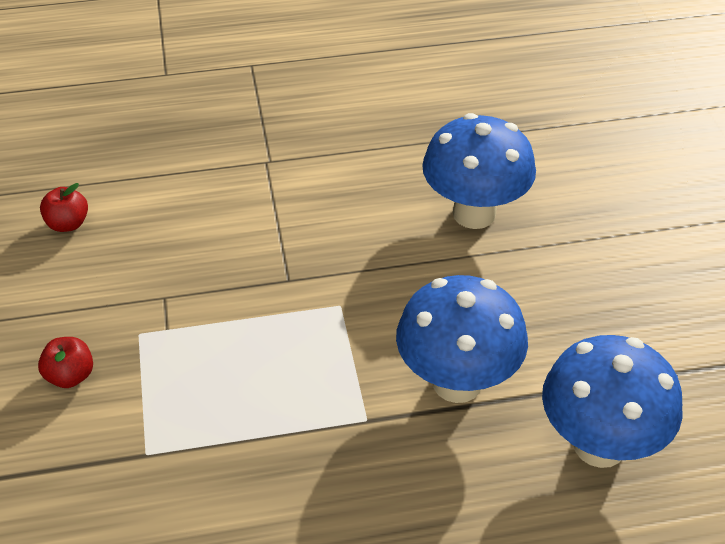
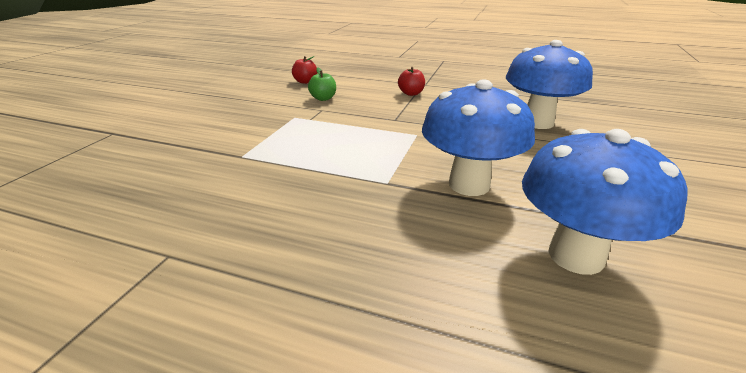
camera: 30 degrees right, 15 degrees down
(70, 376) = (244, 121): red apple -> red apple (411, 93)
(141, 265) = (323, 98): none -> green apple

